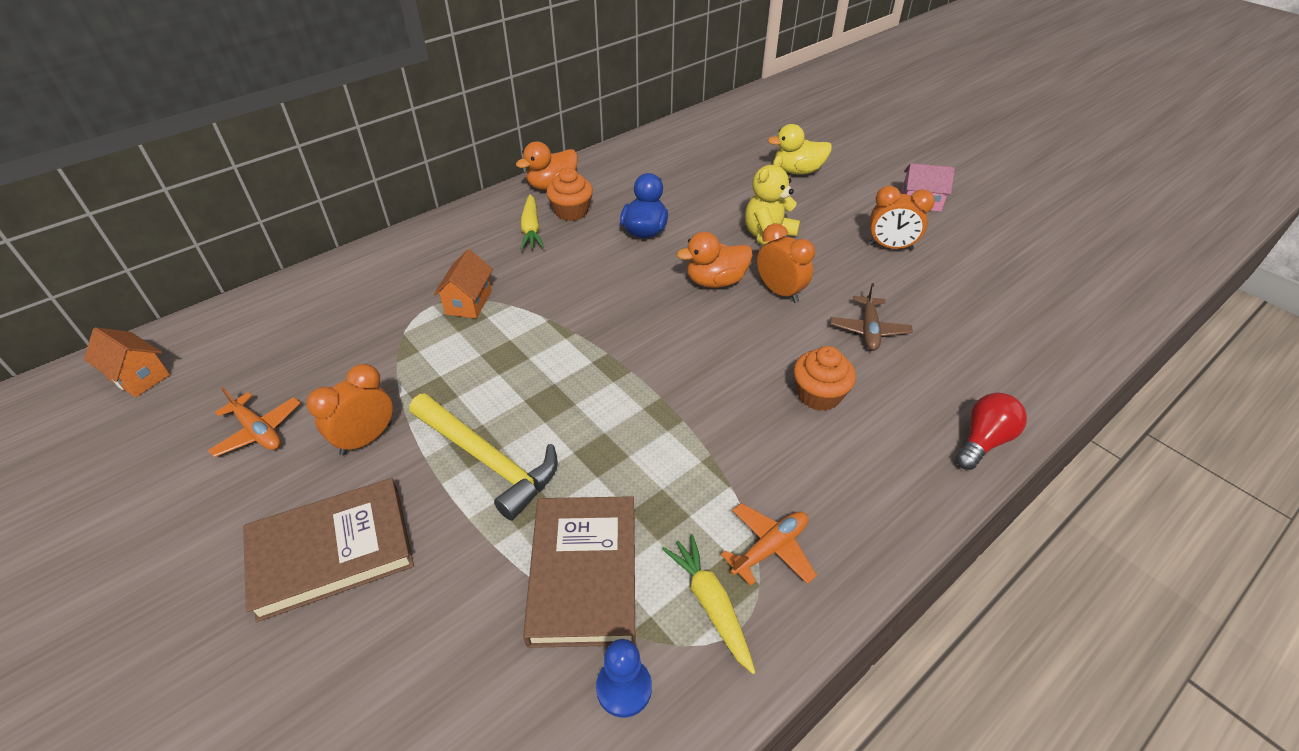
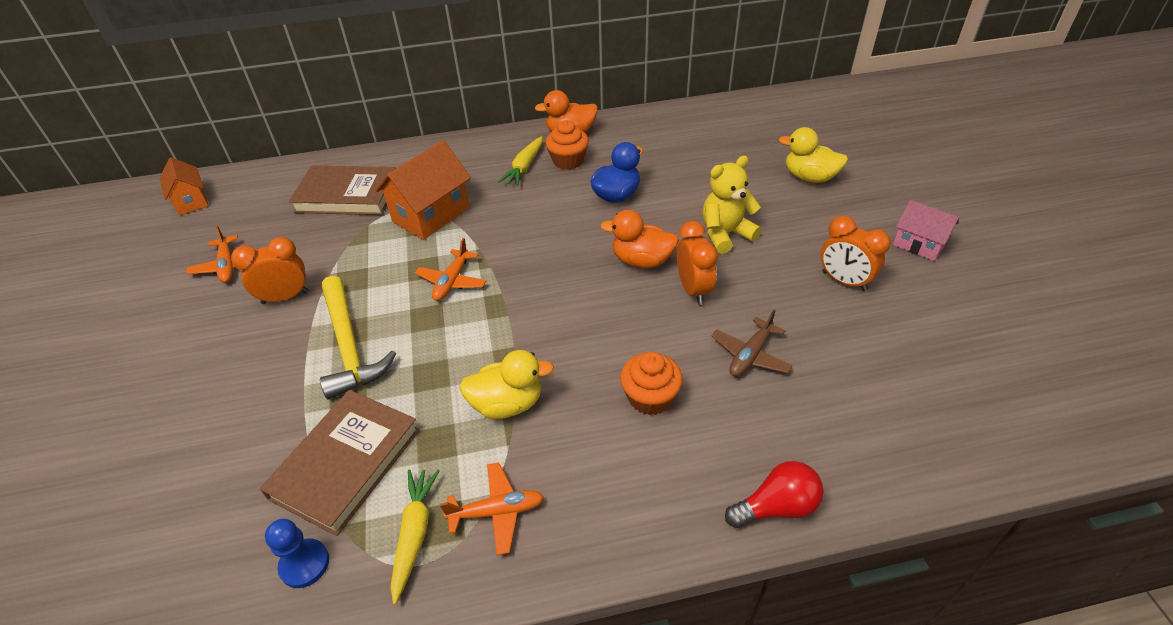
camera: 30 degrees right, 0 degrees up
(332, 551) = (206, 370): brown book -> brown book (347, 195)
(468, 302) = (431, 215): orange house -> orange house, size x1.63
(547, 359) = (452, 281): none -> orange plane
(698, 450) = (507, 404): none -> yellow duck

